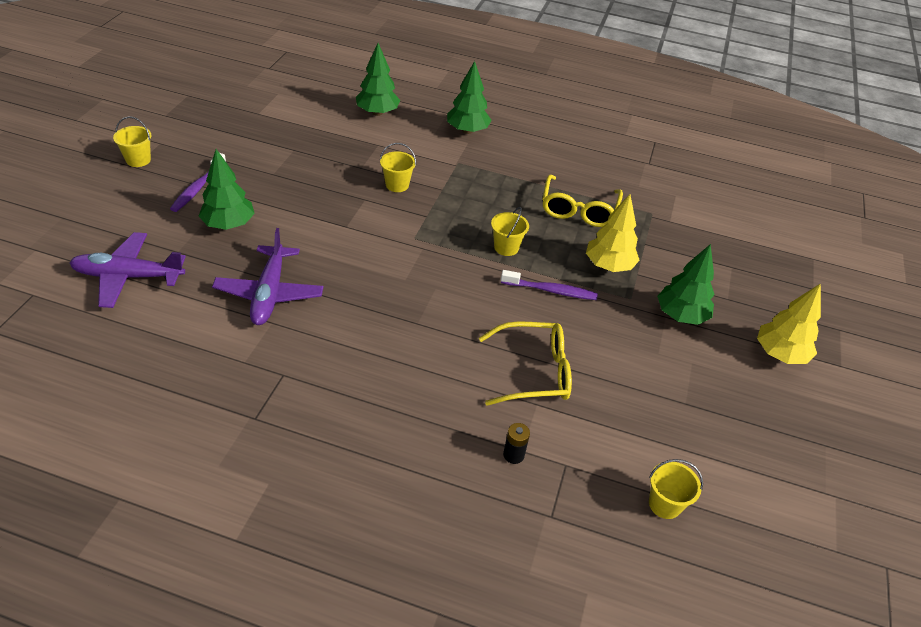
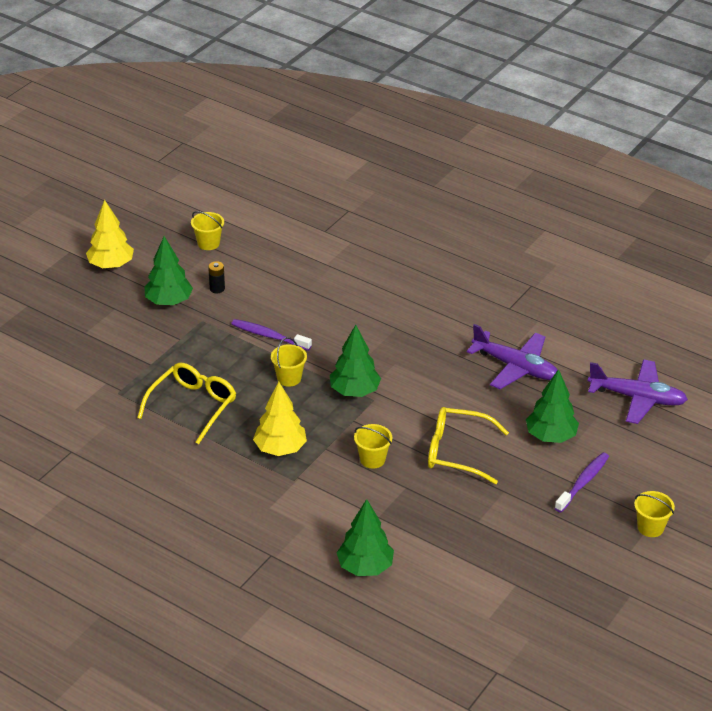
camera: 160 degrees left, 5 degrees down
(269, 293) = (515, 367): purple plane -> purple plane turned 105 degrees clockwise
(467, 130) = (262, 524): green tree -> green tree (354, 391)
(513, 455) = (357, 240): black battery -> black battery (217, 288)
(533, 372) = (317, 282): yellow glasses -> yellow glasses (457, 452)
(608, 265) = (201, 349): yellow tree -> yellow tree (280, 449)
(664, 504) = (272, 204): yellow bucket -> yellow bucket (208, 243)

